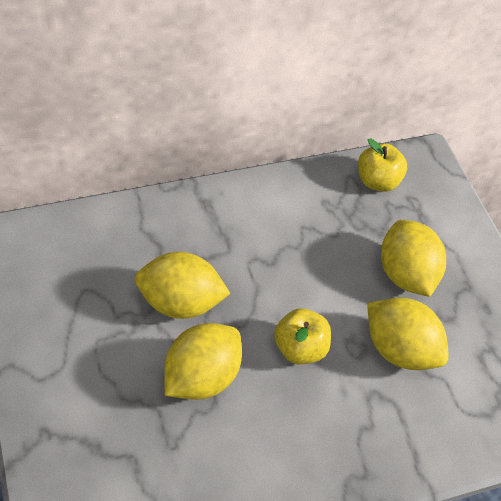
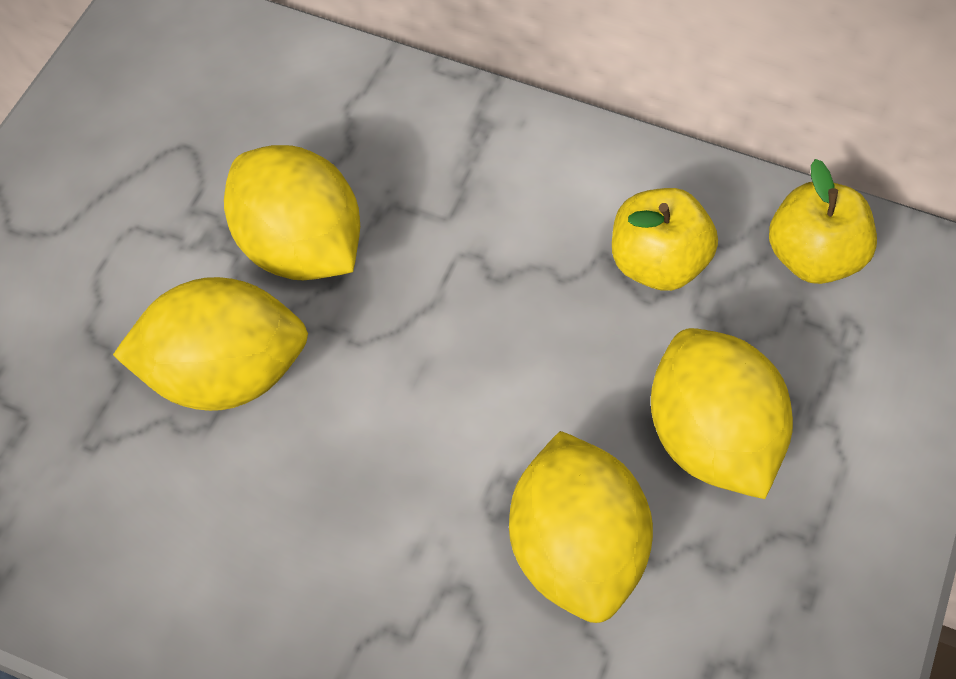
camera: 45 degrees right, 5 degrees up
(300, 348) = (410, 436): yellow apple -> yellow apple (657, 264)
(405, 274) = (710, 440): yellow lemon -> yellow lemon turned 45 degrees counterclockwise

